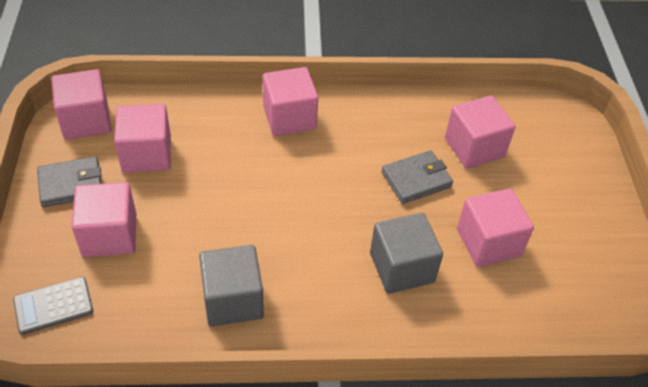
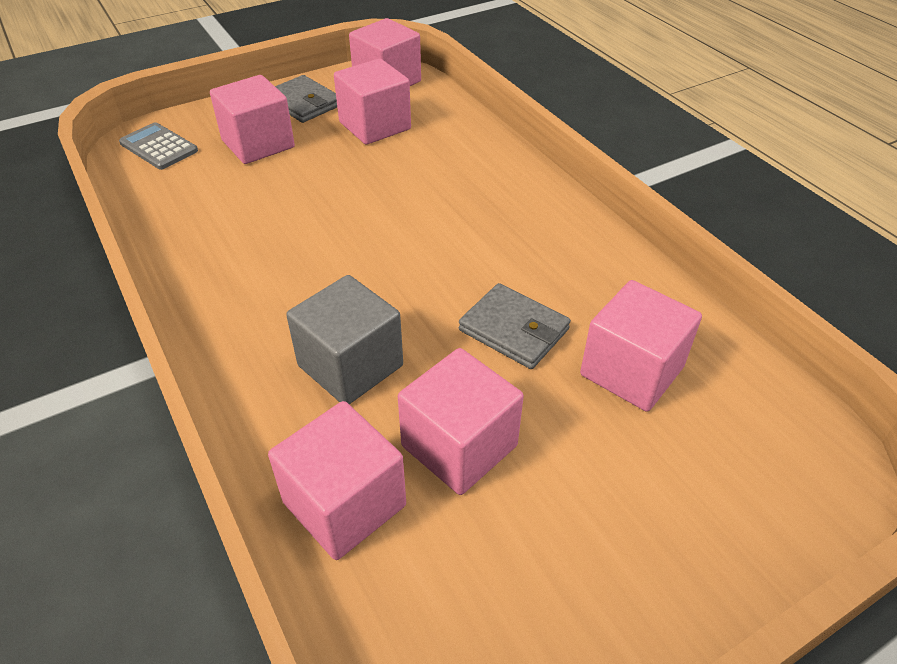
camera: 65 degrees right, 5 degrees down
(233, 300) = (221, 246): grey cube -> none
(289, 117) = (515, 192): pink cube -> pink cube (344, 504)

